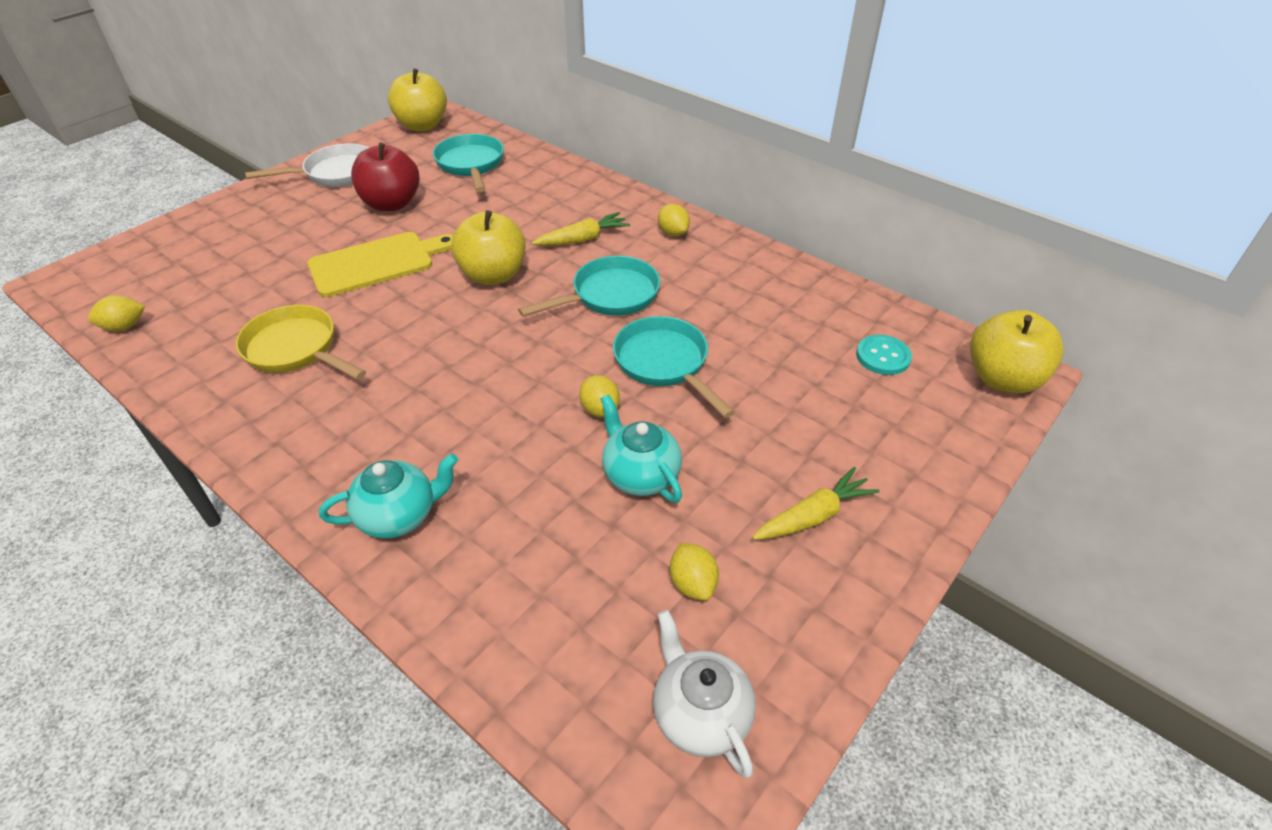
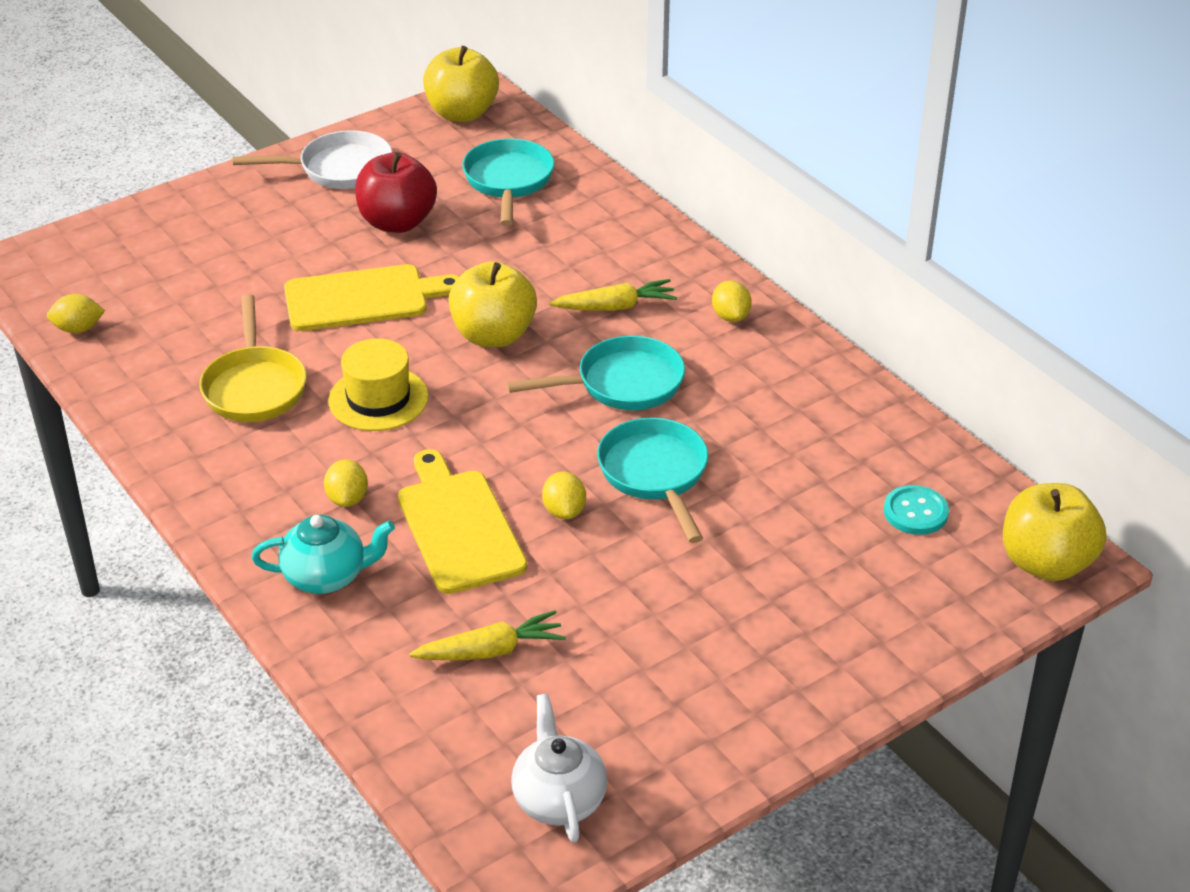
camera: 15 degrees right, 5 degrees down
(296, 349) = (254, 387): yellow pan -> yellow pan turned 150 degrees counterclockwise
(409, 341) = (378, 399): none -> yellow hat
(511, 441) = (458, 526): none -> yellow cutting board
(640, 475) = (582, 585): turquoise teapot -> none
(692, 583) = (596, 694): yellow lemon -> yellow lemon (347, 499)
(814, 515) = (749, 659): yellow carrot -> yellow carrot (491, 650)

